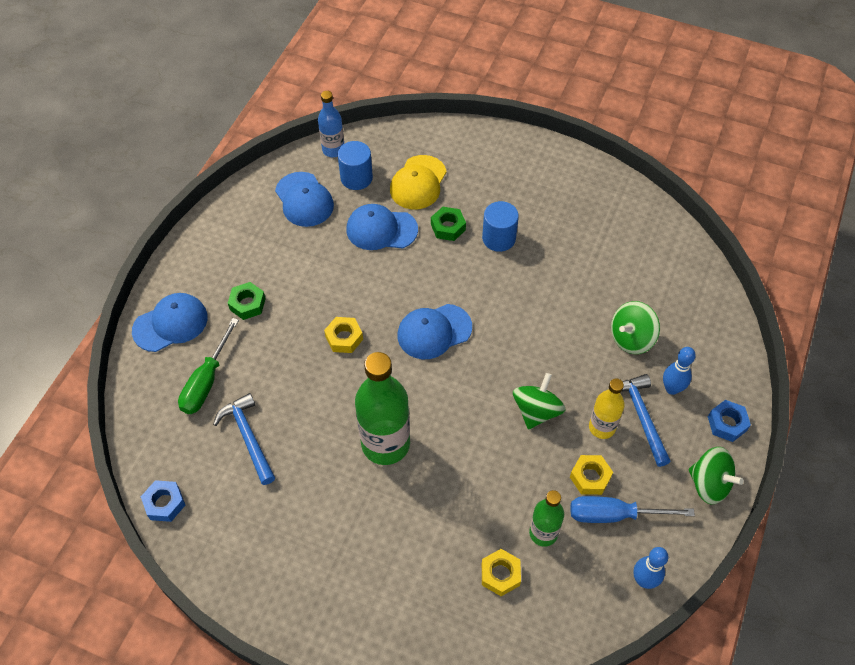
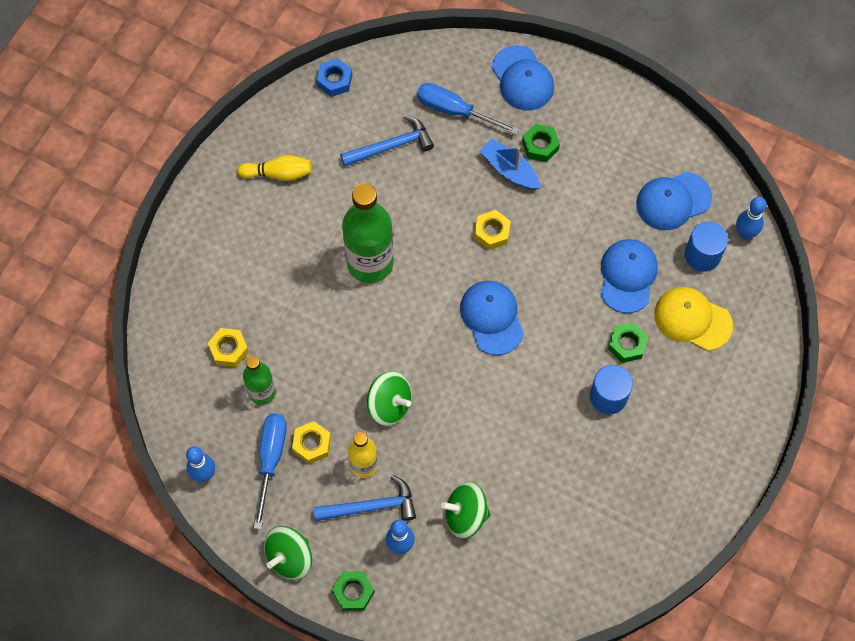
camera: 95 degrees right, 10 degrees up
(206, 381) = (454, 111): green screwdriver -> blue screwdriver
(275, 328) = (509, 170): none -> blue boat
(283, 549) = (278, 173): none -> yellow bowling pin
(333, 150) = (745, 233): blue bottle -> blue bowling pin
(631, 338) = (465, 515): green spinning top -> green spinning top turned 60 degrees counterclockwise
(727, 423) = (353, 592): blue nut -> green nut

